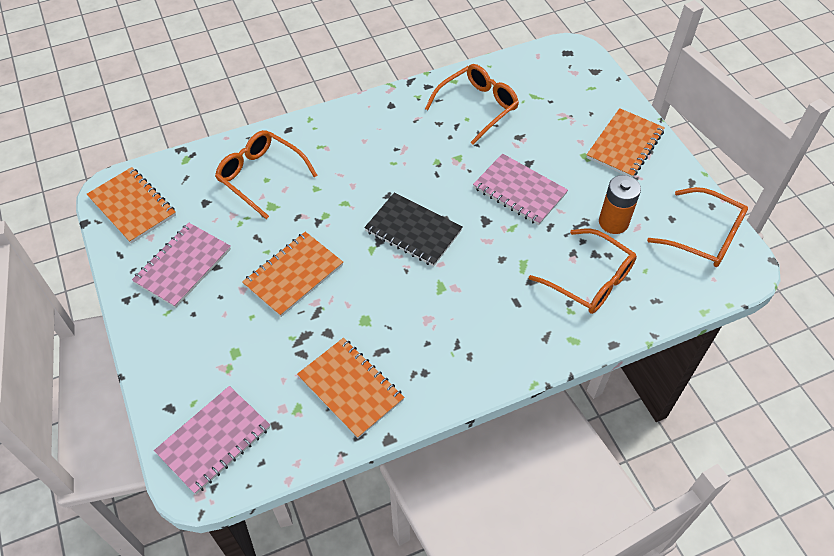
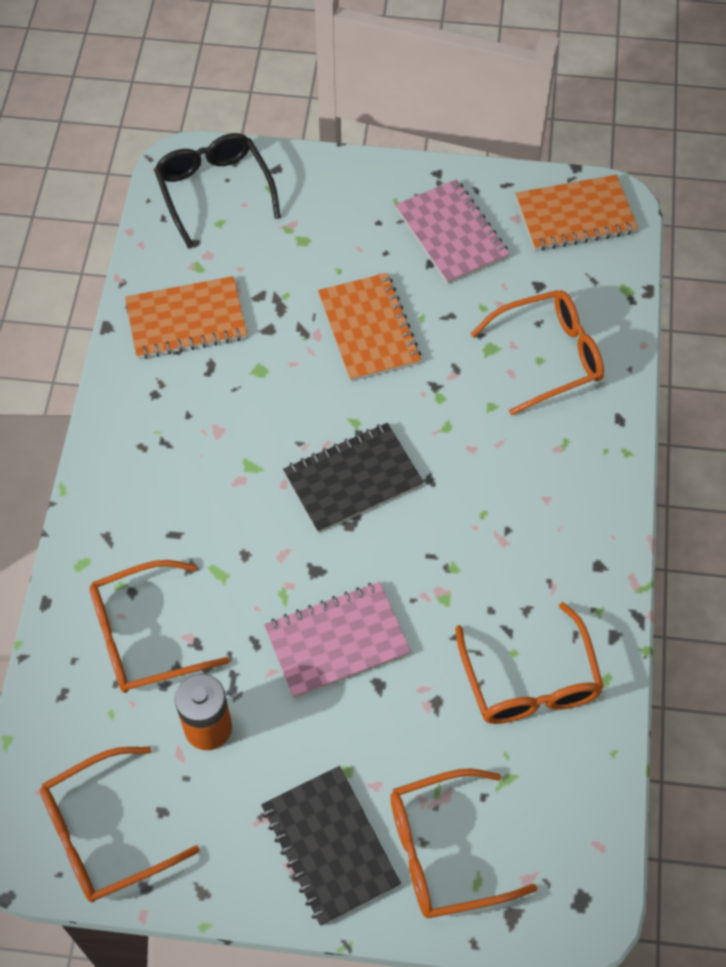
camera: 120 degrees right, 5 degrees up
(214, 440) = (214, 191): pink notebook -> black glasses
(588, 104) = (443, 851): none -> orange glasses
(625, 145) = (329, 846): orange notebook -> black notebook

